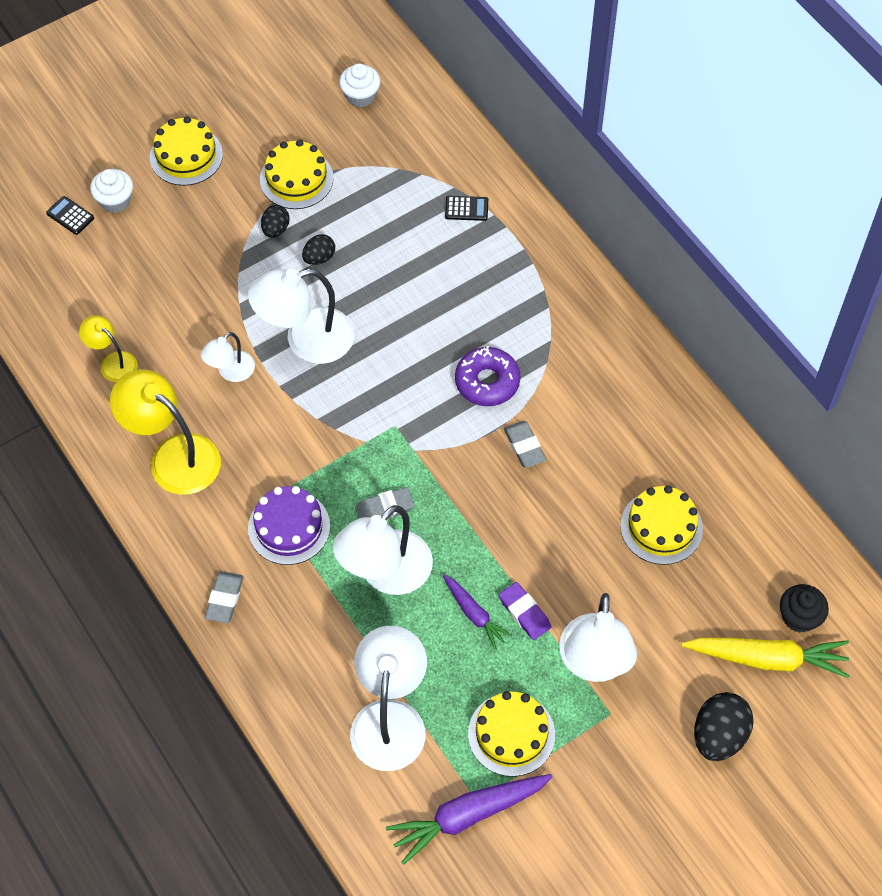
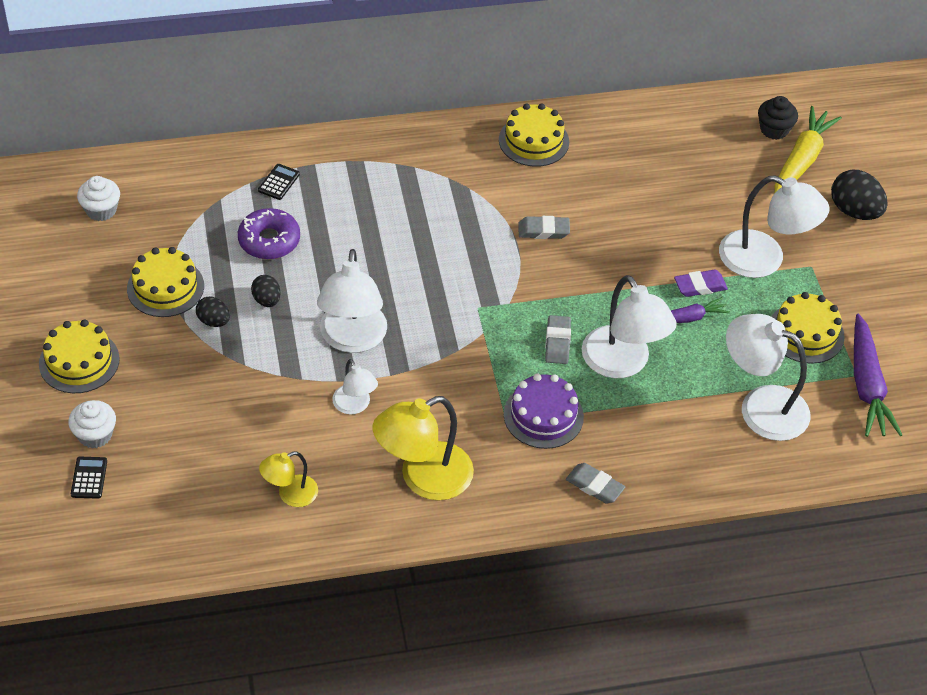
camera: 70 degrees left, 10 degrees down
(70, 216) = (89, 478): black calculator -> black calculator turned 120 degrees clockwise
(487, 382) = (467, 232): purple donut -> purple donut (269, 240)
(661, 527) = (660, 176): yellow cake -> yellow cake (533, 141)

